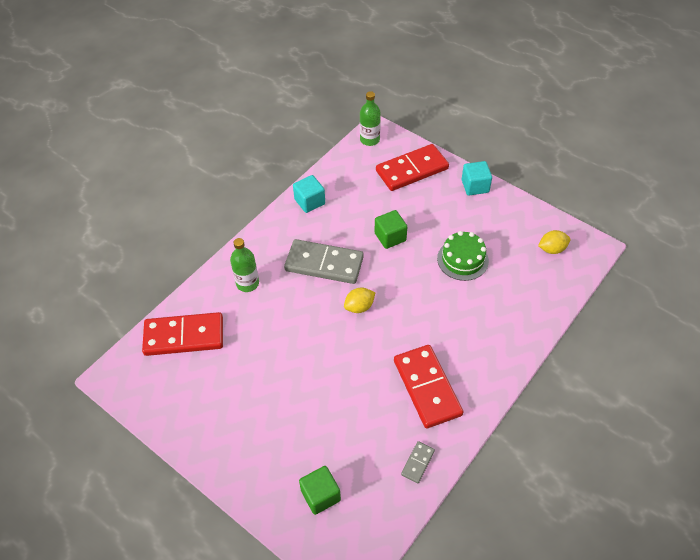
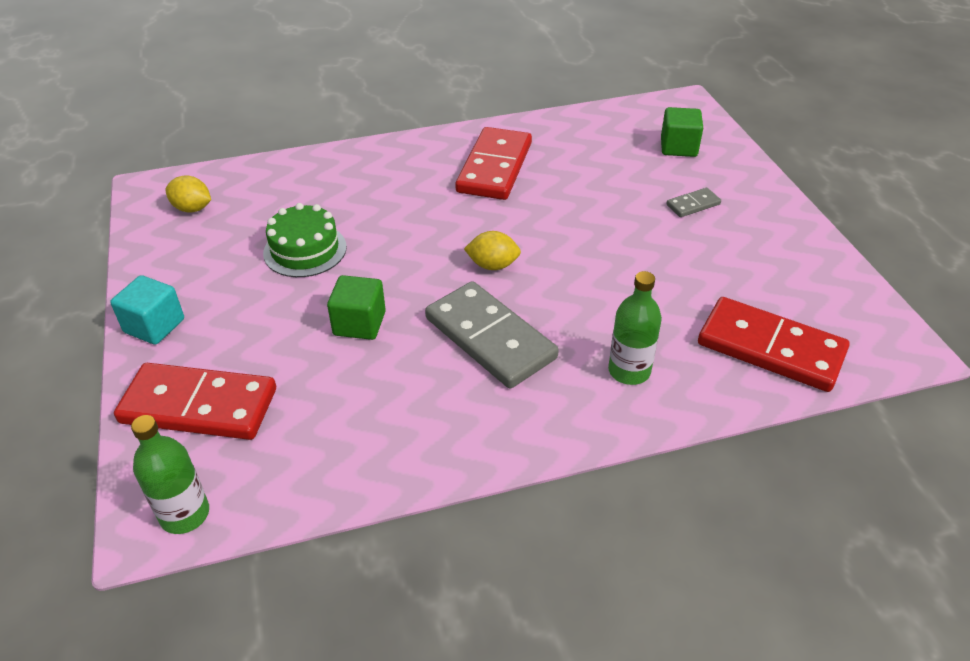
camera: 145 degrees left, 10 degrees down
(309, 202) = (421, 449): turquoise cube -> none
(418, 463) = (562, 129): grey domino -> grey domino (693, 204)

